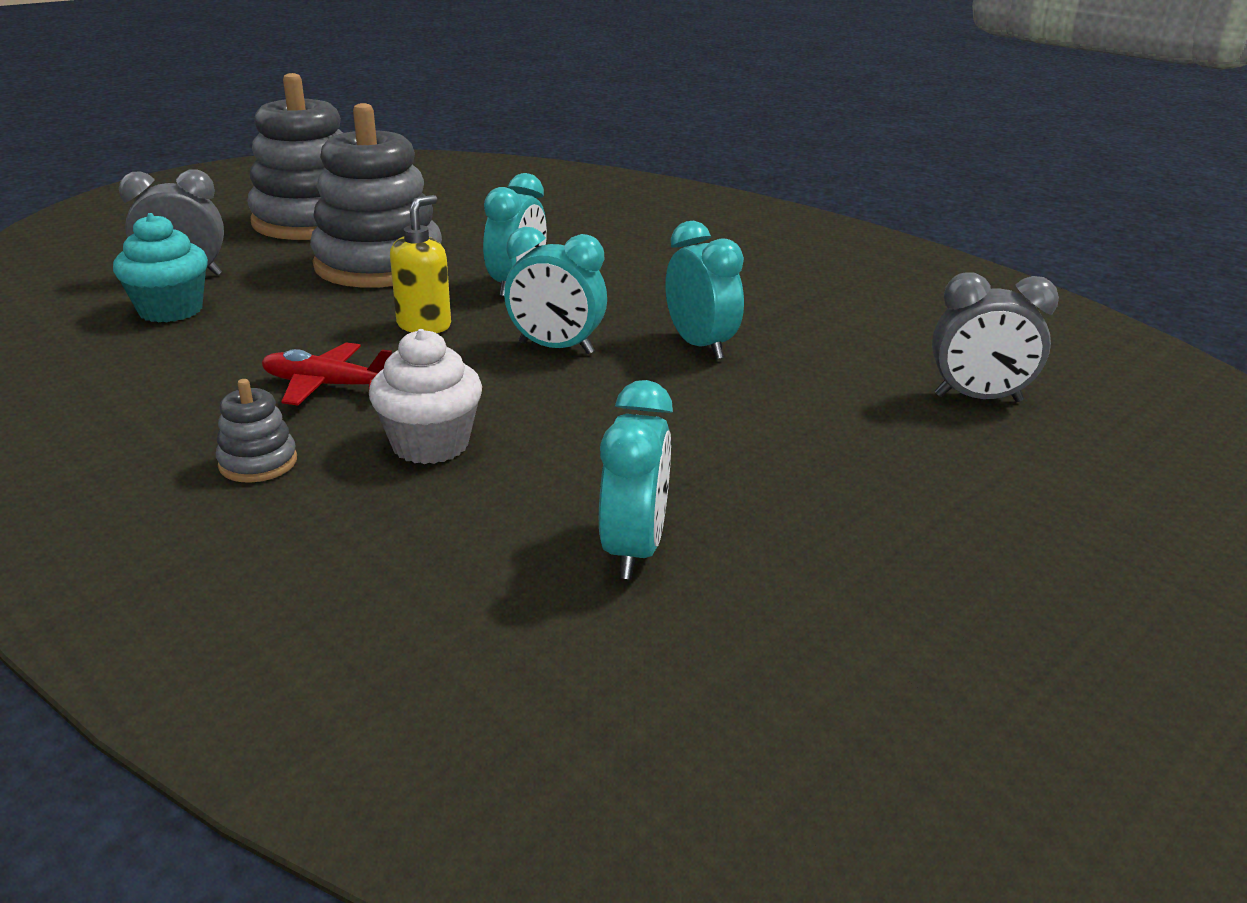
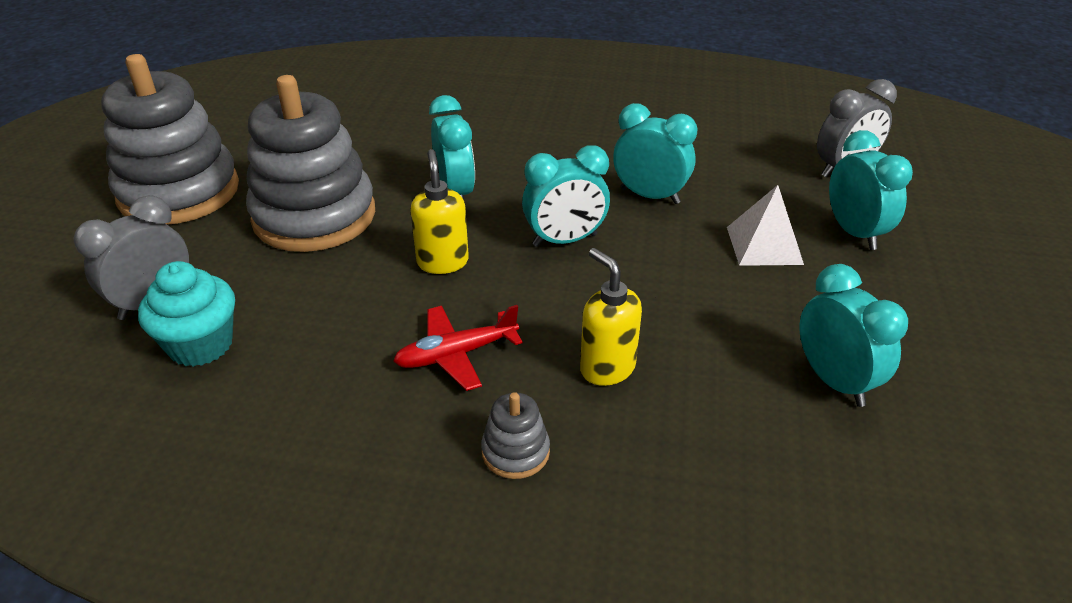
camera: 35 degrees left, 10 degrees up
(430, 444) = (607, 368): white cupcake -> yellow soap dispenser
(757, 422) = (764, 245): none -> white pyramid
(888, 451) = (854, 233): none -> turquoise clock

